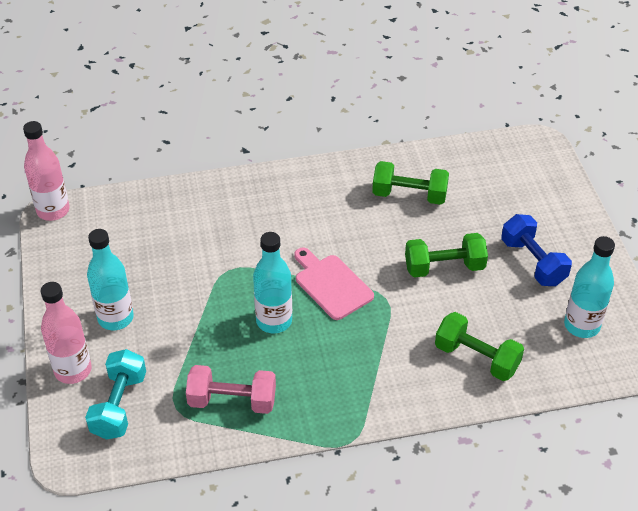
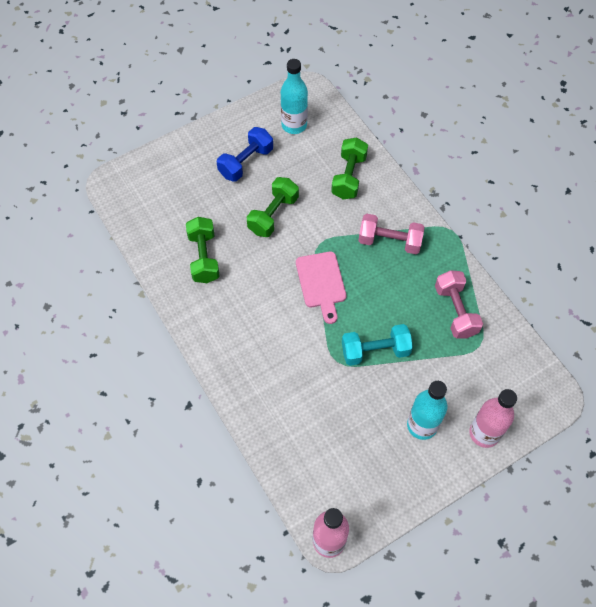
camera: 110 degrees left, 15 degrees up
(119, 405) = (497, 384): turquoise dumbbell -> turquoise dumbbell (375, 351)
(274, 321) = (373, 310): turquoise bottle -> none
(331, 284) = (321, 283): pink cutting board -> pink cutting board turned 45 degrees counterclockwise
(360, 368) = (389, 241): none -> pink dumbbell
(444, 267) = (273, 215): green dumbbell -> green dumbbell turned 60 degrees clockwise

